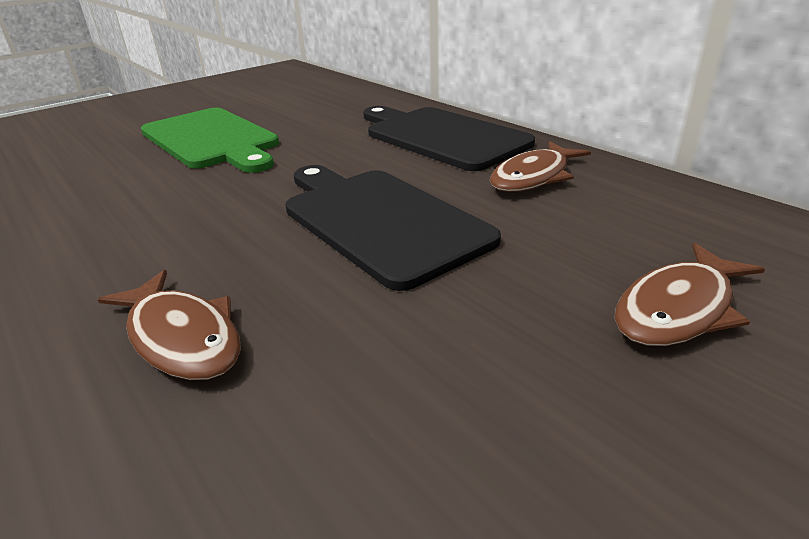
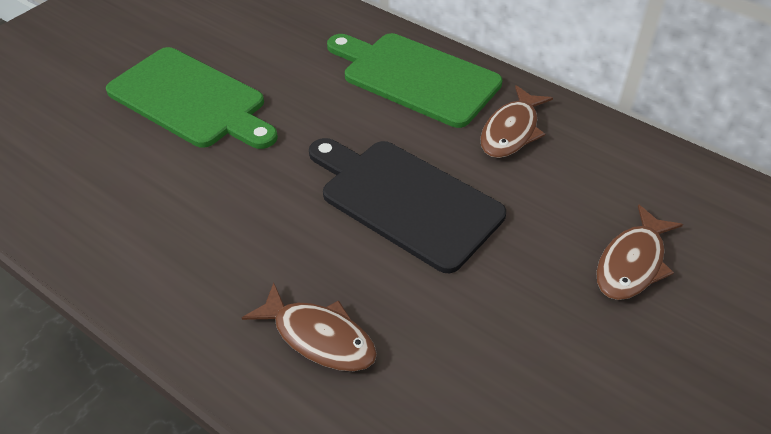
camera: 15 degrees left, 15 degrees up
(441, 137) = (415, 77): black cutting board -> green cutting board

